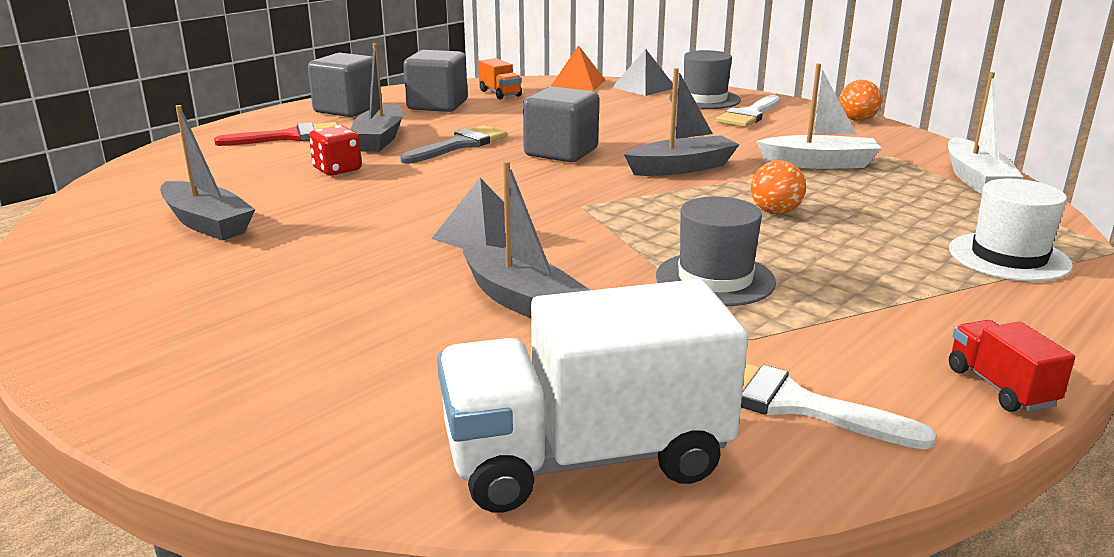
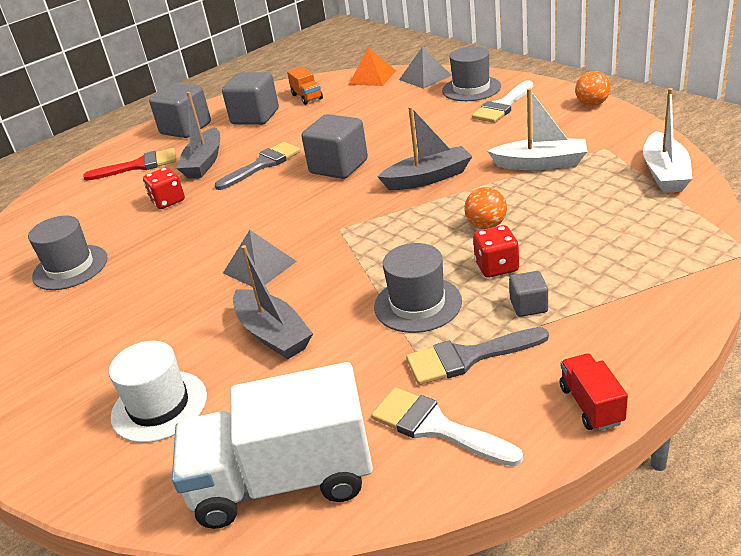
camera: 10 degrees right, 10 degrees up
(207, 223) = (70, 267): grey boat -> grey hat
(806, 249) = (496, 267): none -> red dice
(806, 333) = (468, 357): none -> grey brush
(865, 287) = (528, 306): none -> grey cube
(1008, 257) = (654, 266): white hat -> white hat (159, 406)

